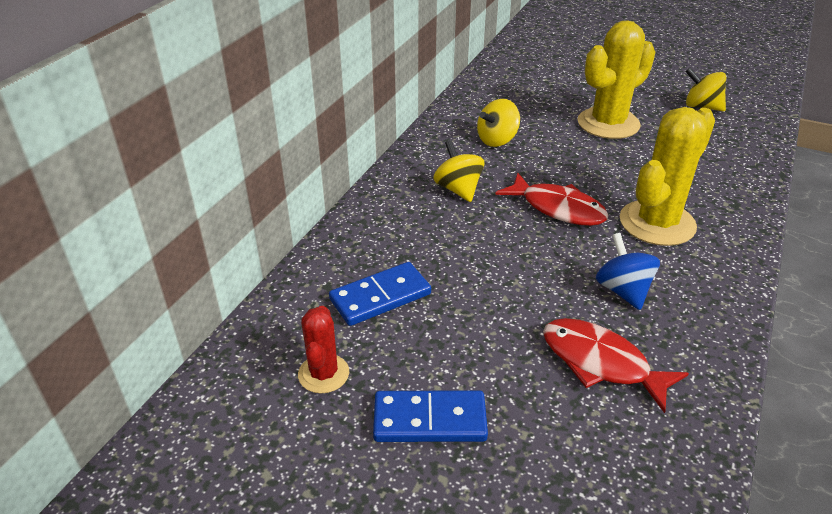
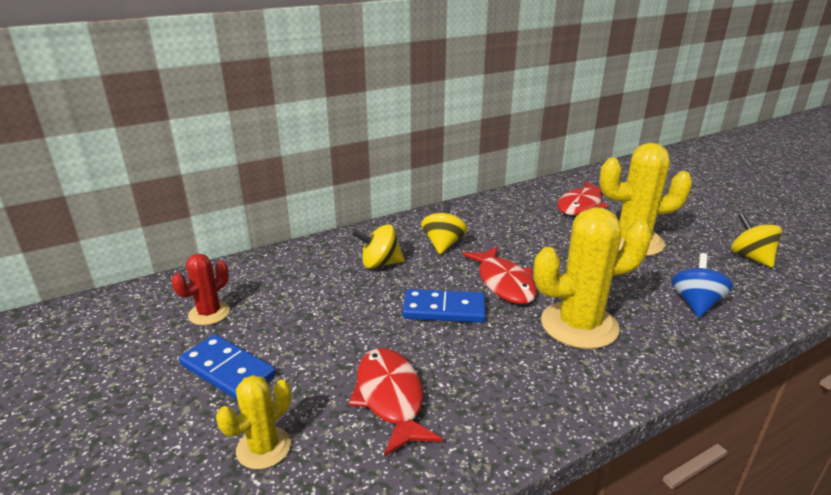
camera: 35 degrees right, 10 degrees down
(380, 297) = (301, 286): blue domino -> blue domino (444, 309)
(497, 140) = (517, 224): yellow spinning top -> yellow spinning top (380, 264)
(529, 99) = (581, 205): none -> red fish
(560, 467) = (263, 448): none -> yellow cactus
(623, 290) = (479, 358): blue spinning top -> blue spinning top (695, 303)

